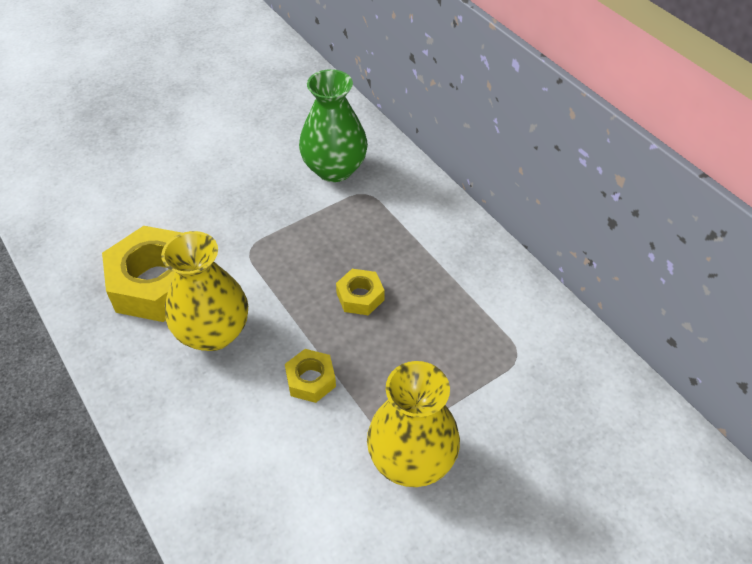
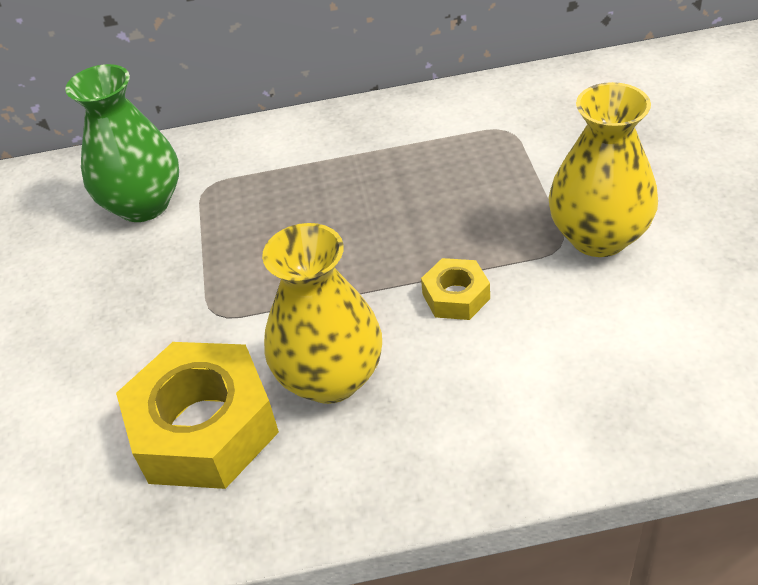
camera: 60 degrees left, 5 degrees down
(360, 296) = (360, 227): yellow nut -> none

